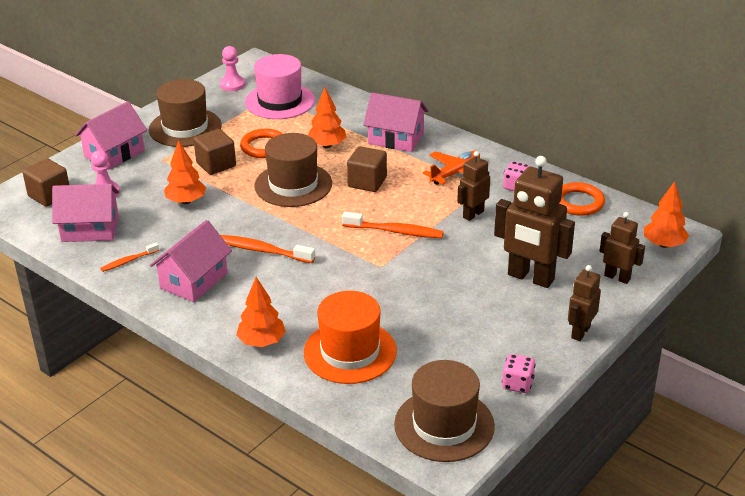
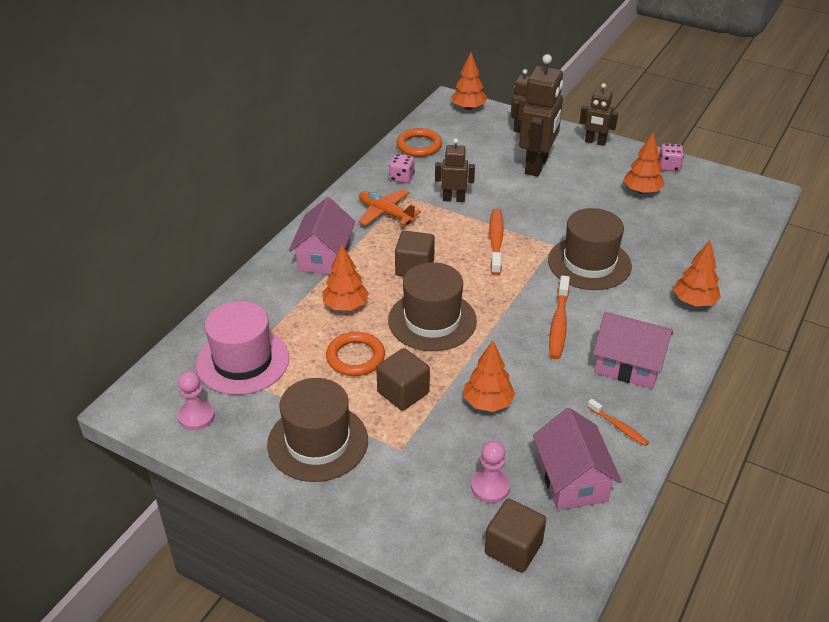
camera: 100 degrees left, 5 degrees up
(114, 153) = (395, 503): pink house -> none
(350, 352) = (678, 249): orange hat -> none
(444, 425) = (732, 196): brown hat -> brown hat (589, 263)
(466, 348) = (642, 191): none -> orange tree
(473, 214) = (453, 199): brown robot -> brown robot turned 150 degrees clockwise

